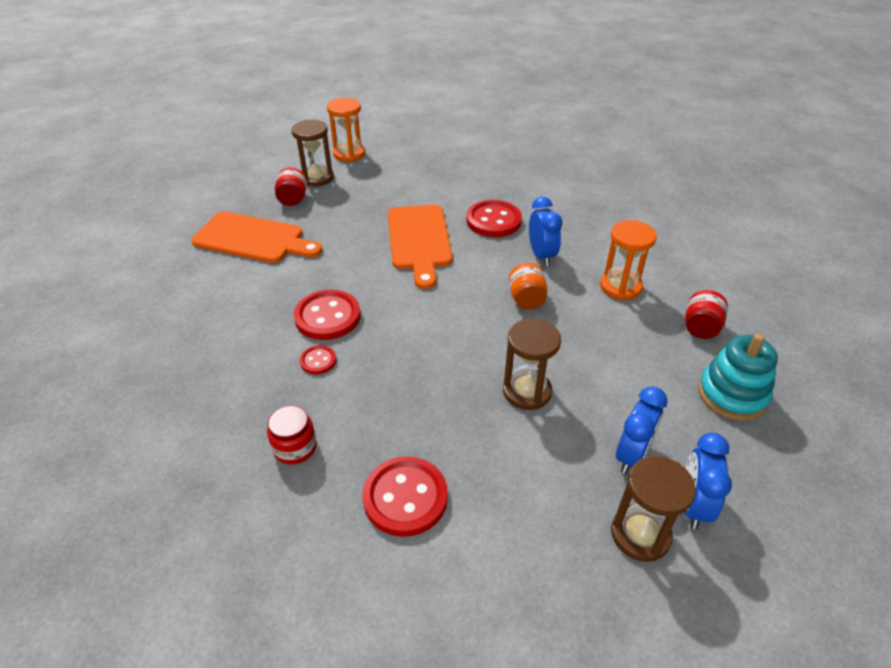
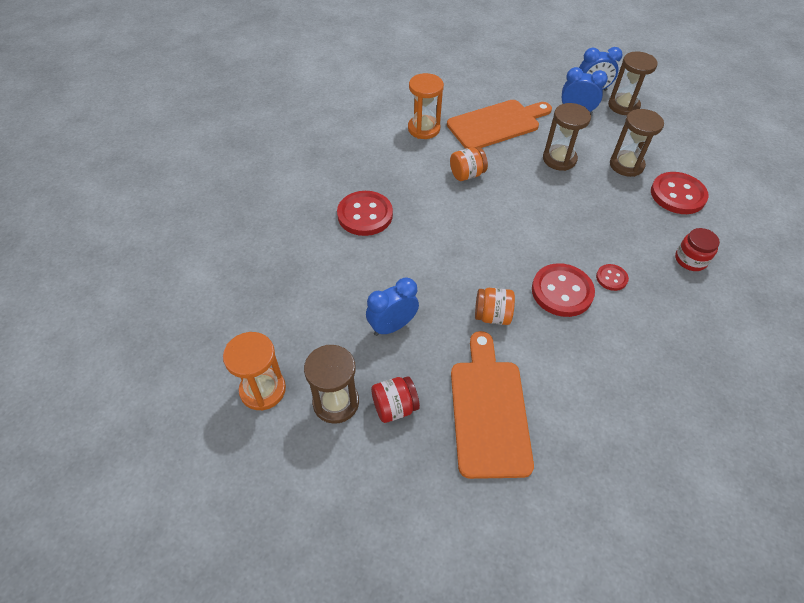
camera: 110 degrees left, 10 degrees up
(333, 264) = (492, 315): none -> orange jar
(419, 240) = (421, 261): orange cutting board -> orange cutting board (496, 124)
(489, 463) = (626, 165): none -> brown hourglass
(541, 255) = (405, 175): blue clock -> blue clock (392, 326)
(700, 328) = (448, 91): red jar -> none
(732, 394) = (502, 79): turquoise stacking toy -> none

